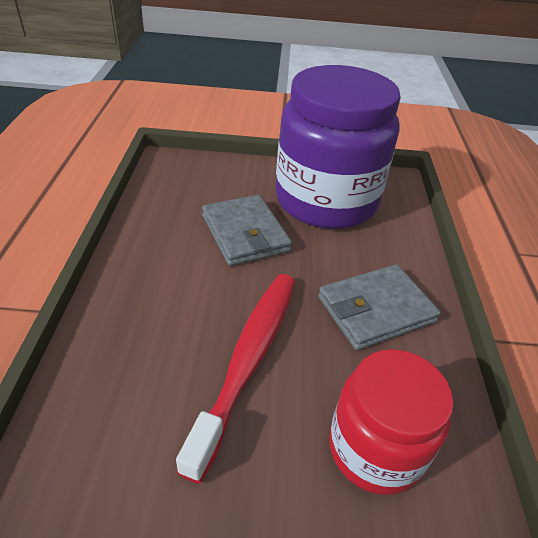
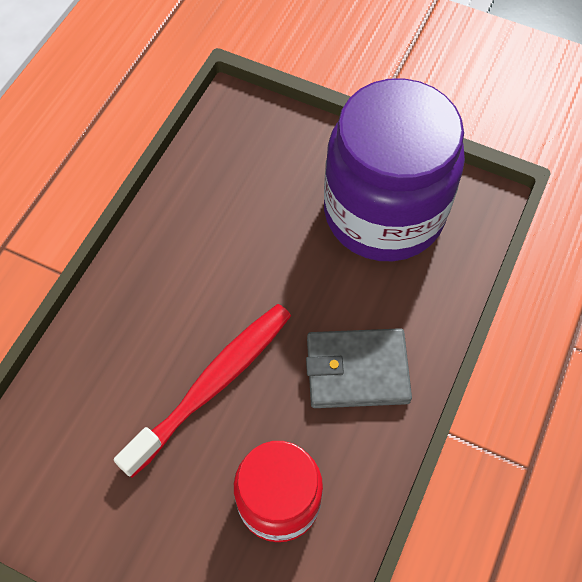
camera: 25 degrees right, 20 degrees up
(245, 233) = (272, 237): grey wallet -> none

